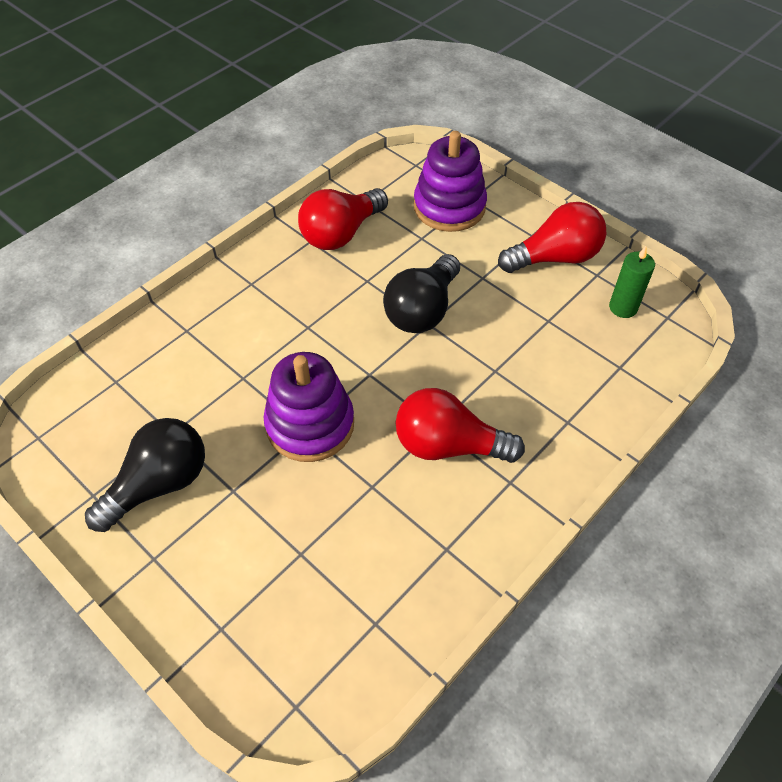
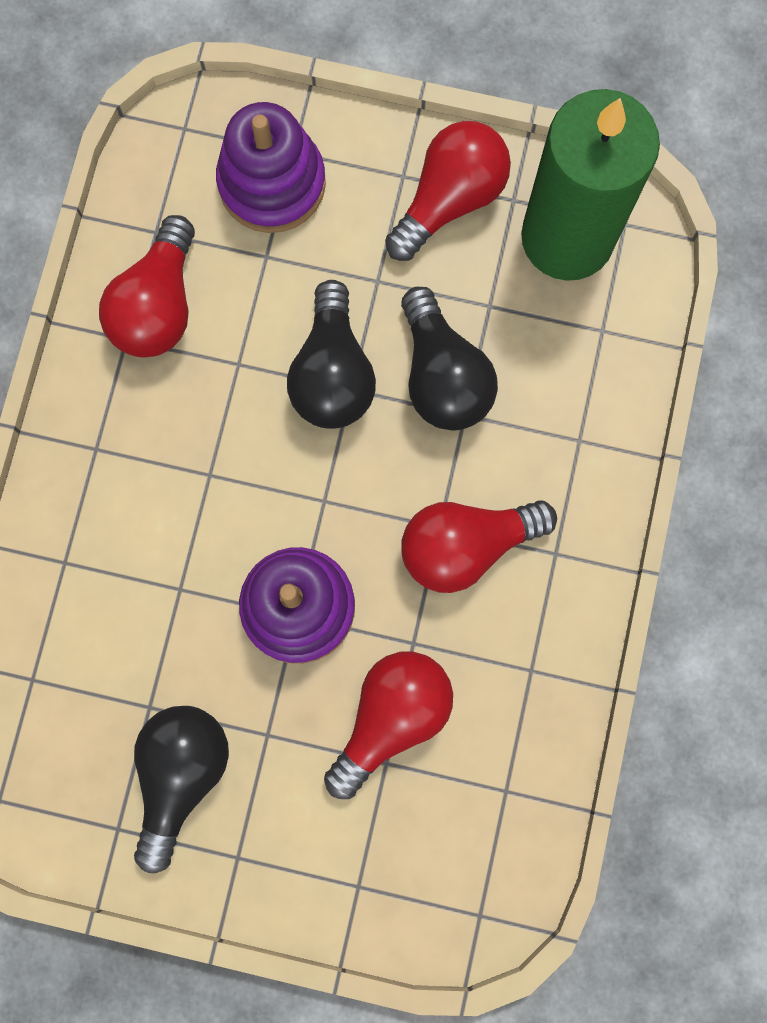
camera: 30 degrees left, 25 degrees up
(324, 525) = (391, 718): none -> red light bulb
(493, 343) = (443, 376): none -> black light bulb
(623, 307) = (567, 237): green candle -> green candle, size x2.42

